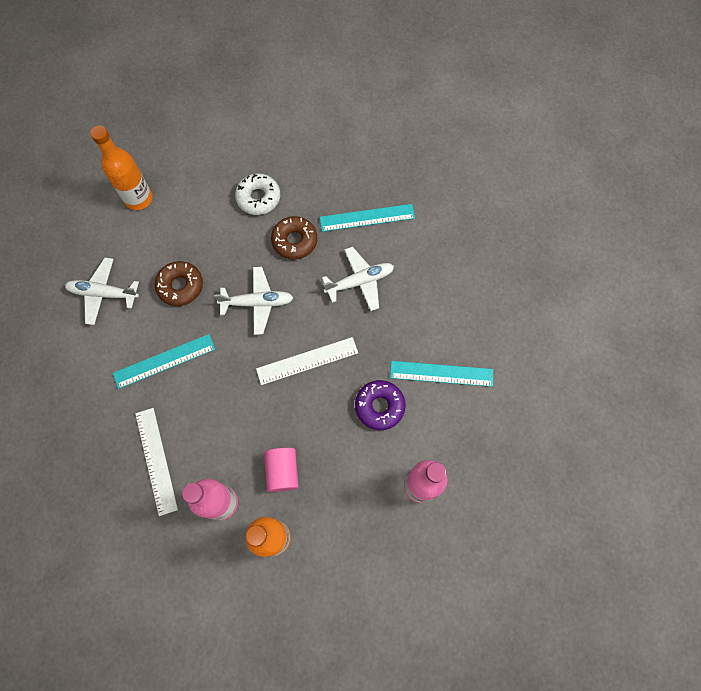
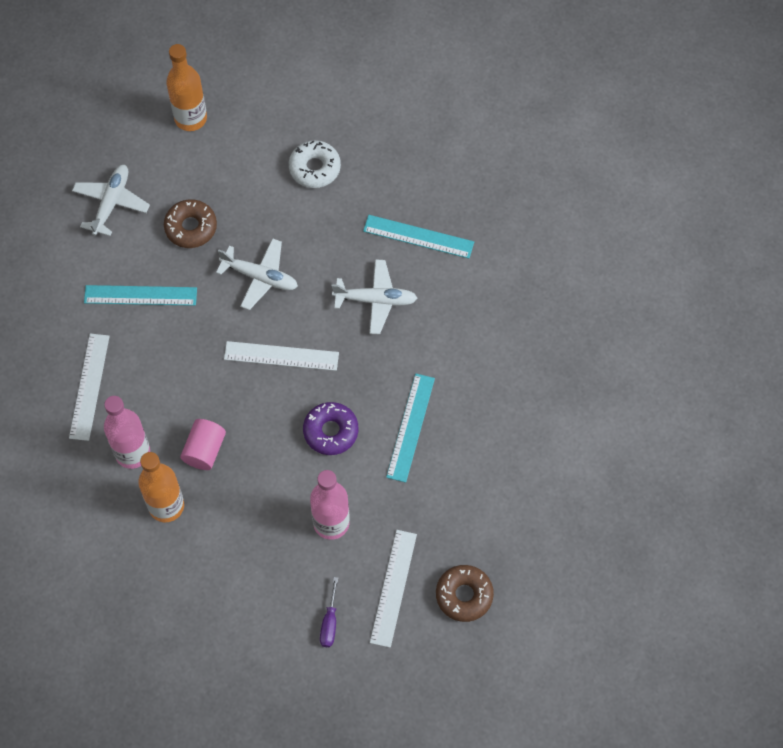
camera: 25 degrees right, 5 degrees down
(103, 294) = (111, 203): white plane -> white plane turned 75 degrees clockwise
(294, 241) = (329, 229): brown donut -> brown donut (464, 595)
(441, 373) = (410, 427): turquoise ruler -> turquoise ruler turned 75 degrees clockwise
(464, 576) = (329, 622): none -> purple screwdriver
(500, 518) = (393, 588): none -> white ruler

